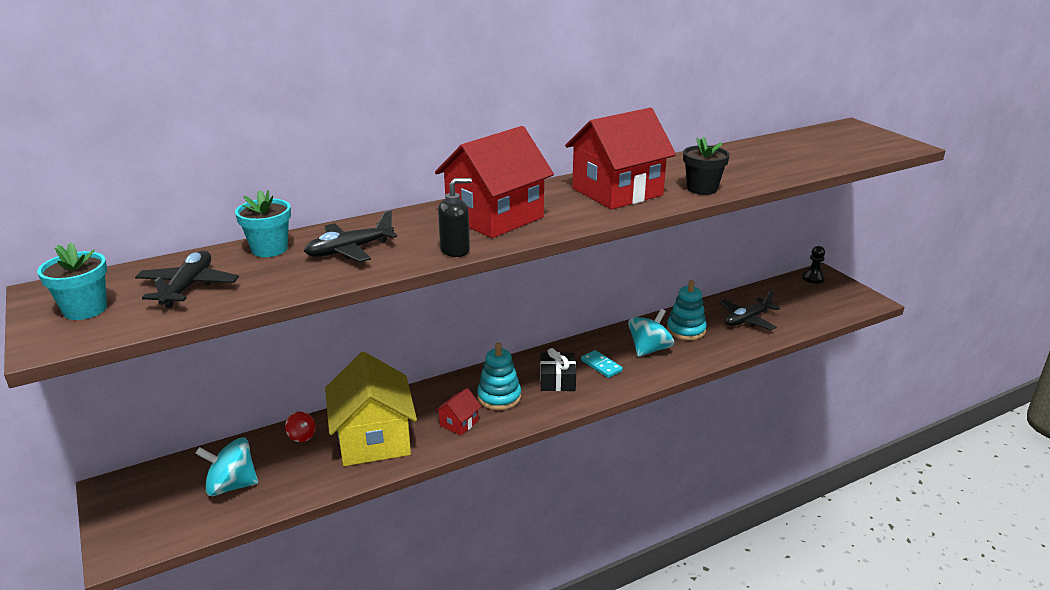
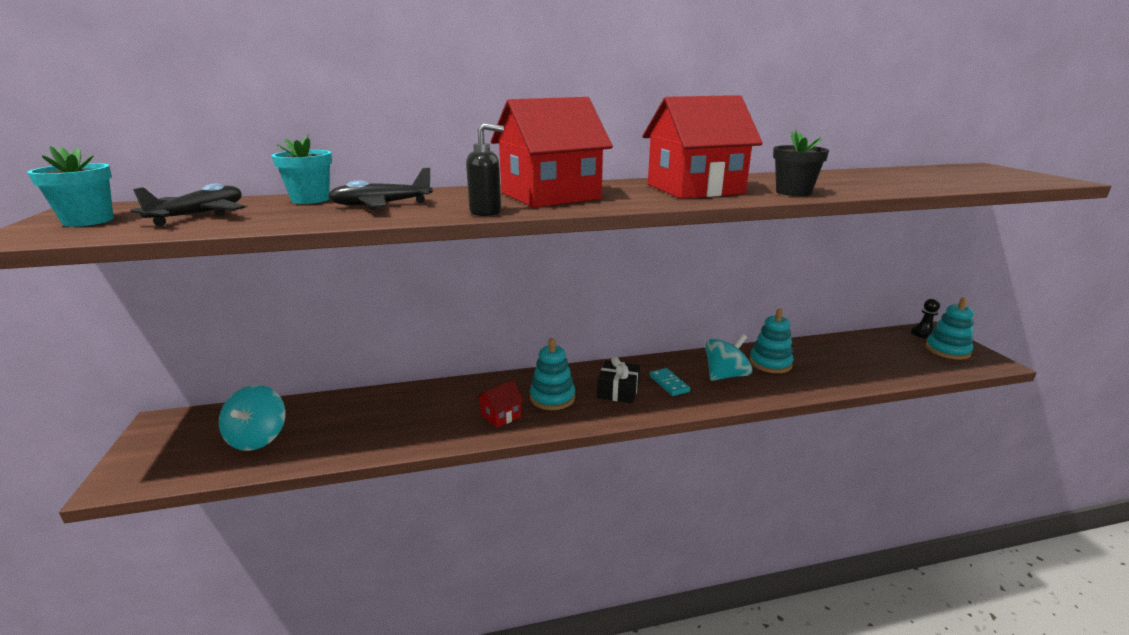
camera: 15 degrees right, 5 degrees down
(231, 485) = (258, 438): turquoise spinning top -> turquoise spinning top turned 105 degrees counterclockwise
(301, 436) = (349, 404): red spinning top -> none
(373, 439) = (411, 417): yellow house -> none
(747, 319) = (841, 362): black plane -> none
(834, 294) = (947, 350): none -> turquoise stacking toy

